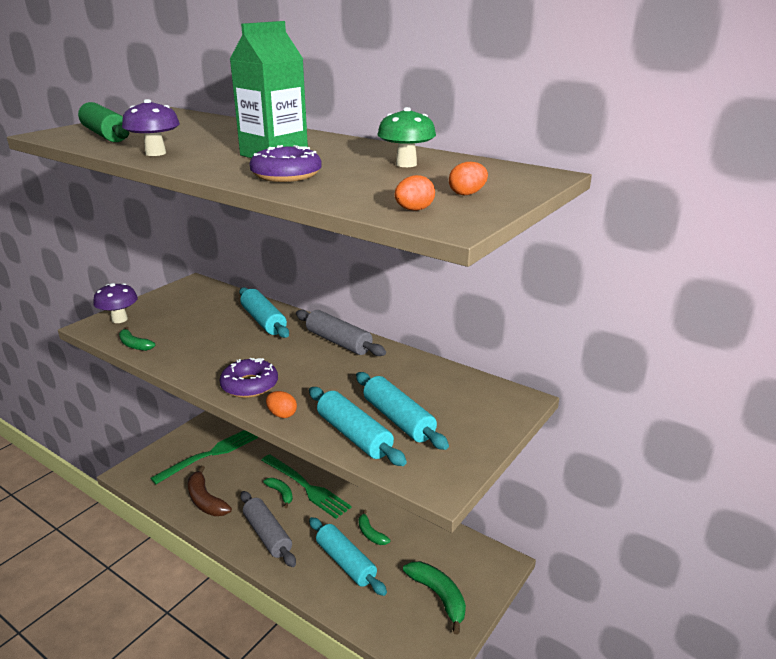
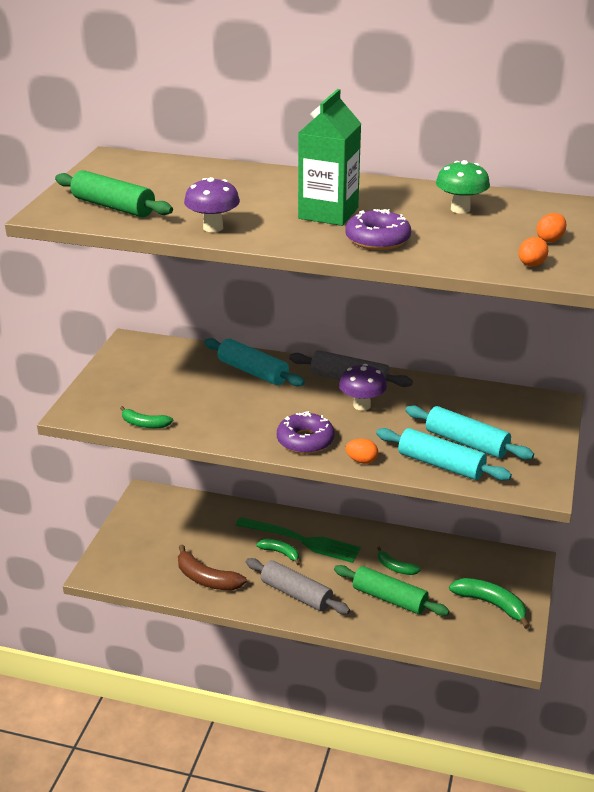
camera: 20 degrees left, 5 degrees up
(119, 319) = (95, 400): purple mushroom -> purple mushroom (362, 405)
(210, 454) = (173, 532): green fork -> none
(345, 562) = (389, 598): turquoise rolling pin -> green rolling pin

